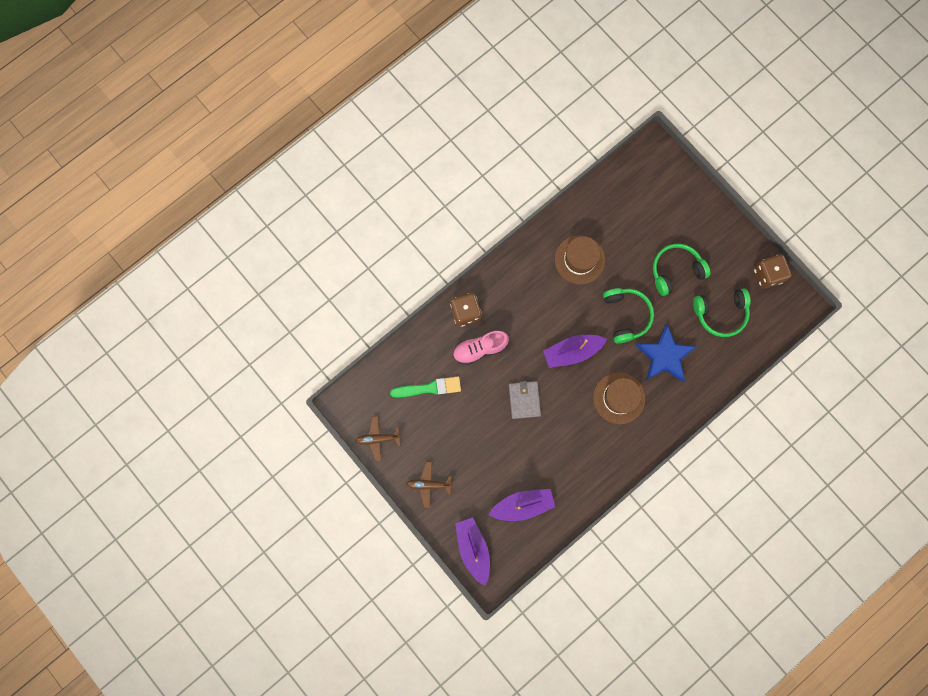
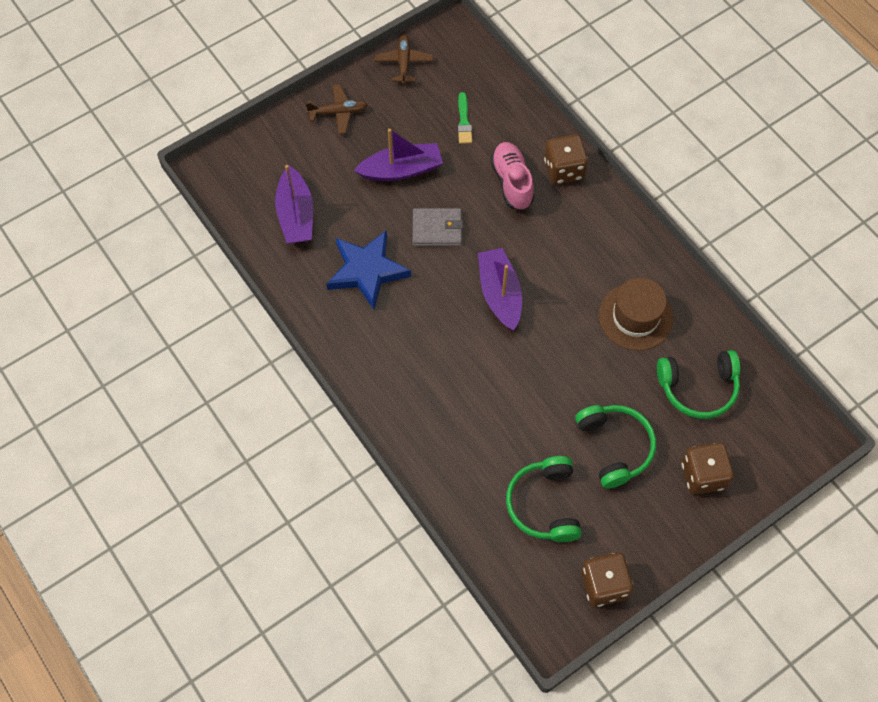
camera: 95 degrees right, 15 degrees down
(429, 388) = (464, 121): green brush -> green brush, size x0.65
(429, 484) = (338, 112): brown plane -> brown plane turned 75 degrees clockwise
(473, 549) = (249, 155): purple boat -> purple boat (401, 170)
(619, 398) = (428, 347): brown hat -> none
(626, 315) = (548, 370): green headphones -> green headphones (698, 388)
(664, 356) = (484, 416): blue star -> blue star (367, 271)
(687, 216) = (703, 475): none -> brown dice

